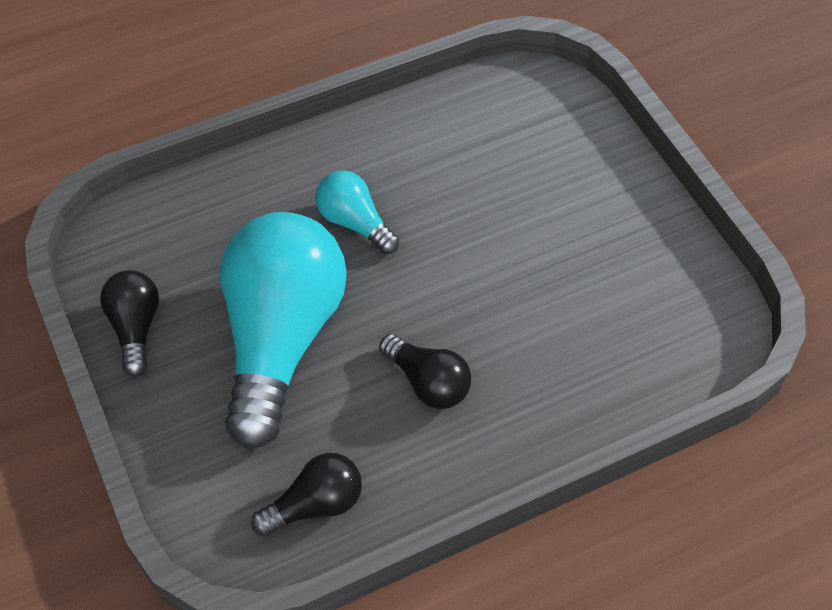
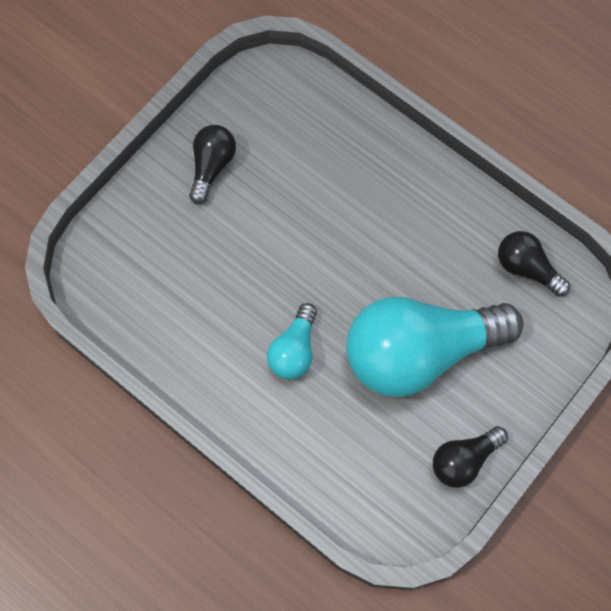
camera: 115 degrees left, 15 degrees up
(428, 382) = (403, 239): black light bulb -> black light bulb (212, 166)

